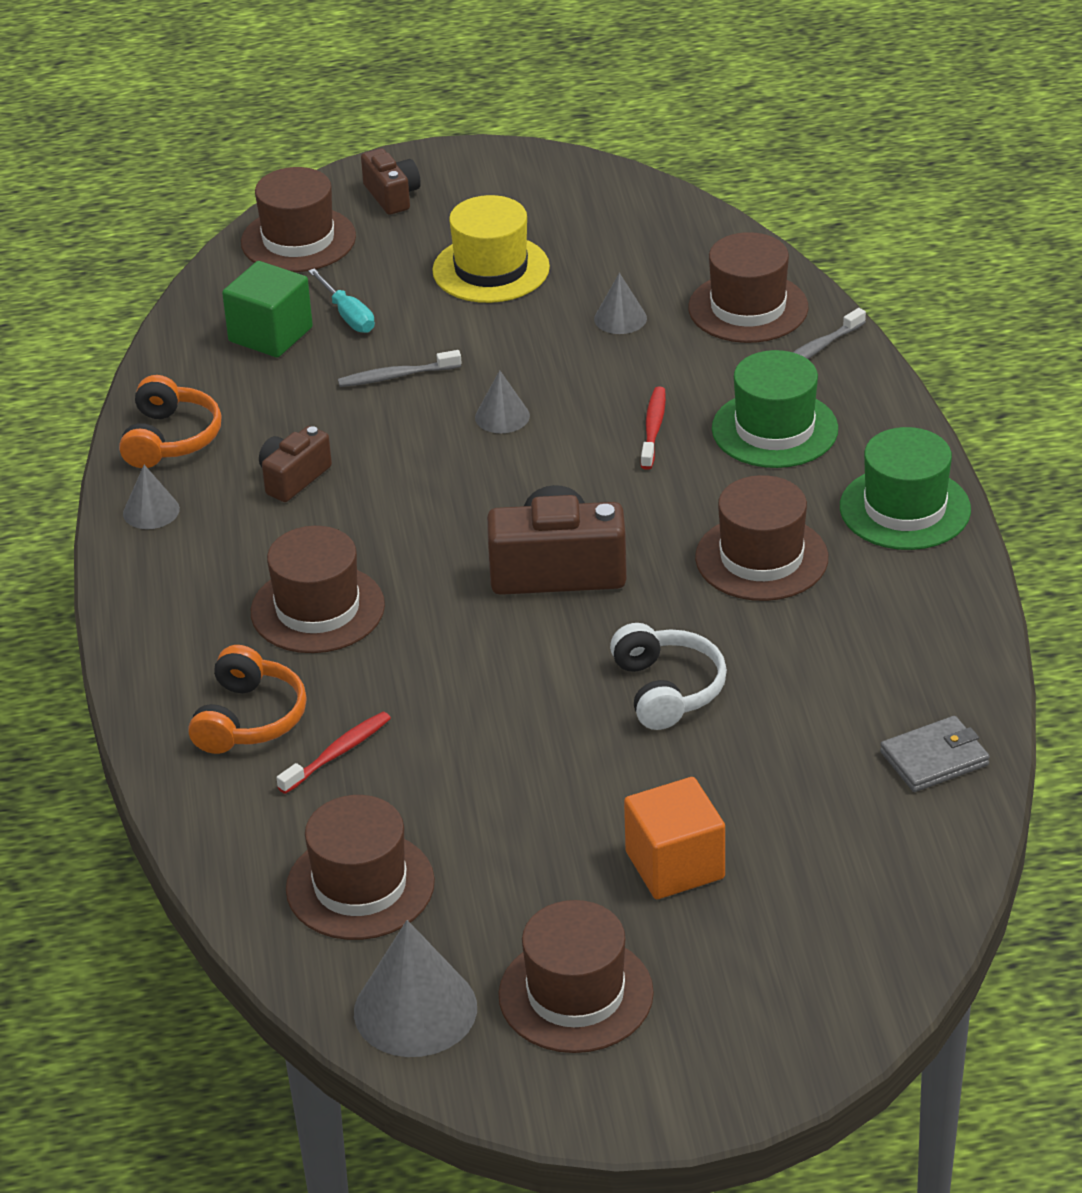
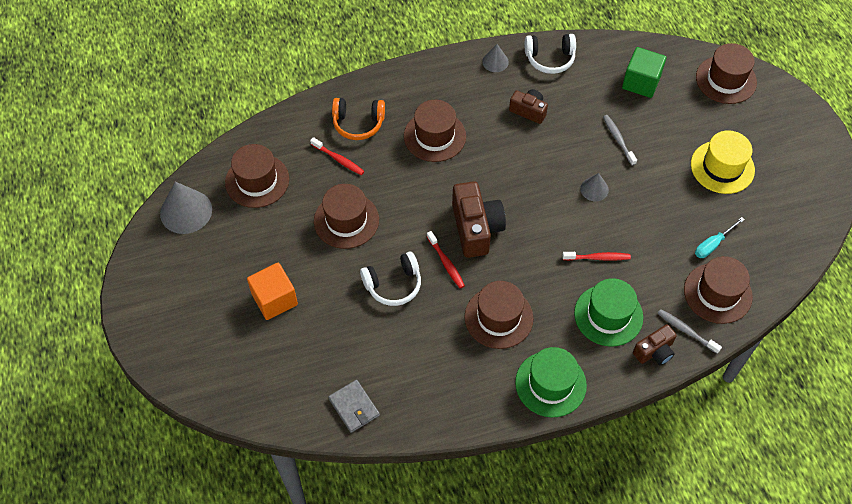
camera: 80 degrees right, 20 degrees up
(171, 439) = (550, 59): orange headphones -> white headphones
(347, 315) = (665, 111): turquoise screwdriver -> turquoise screwdriver (713, 244)
(392, 196) = (778, 113): brown camera -> brown camera (654, 351)
(576, 994) = (195, 269): brown hat -> brown hat (346, 220)
(620, 318) = (692, 232): grey cone -> none
(630, 615) = (446, 263): none -> red toothbrush

